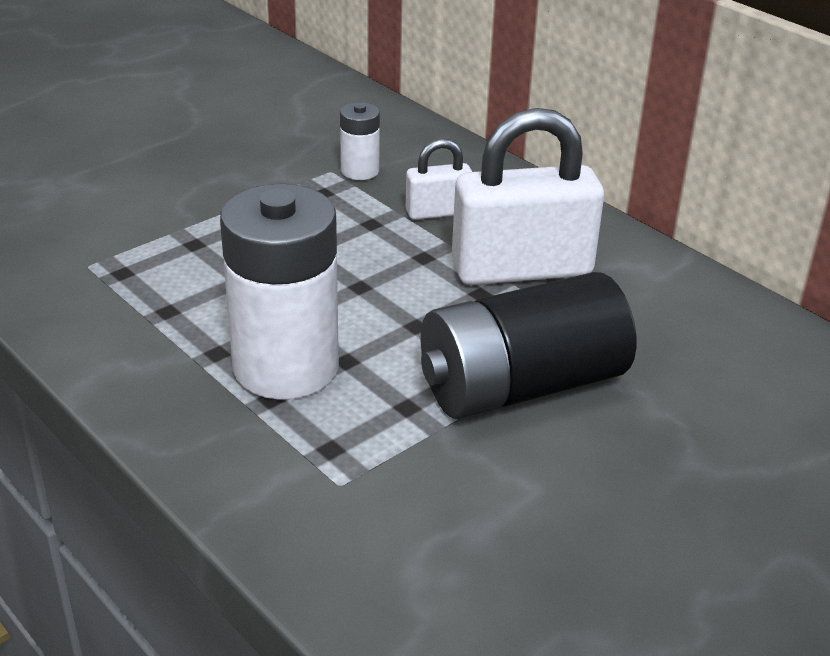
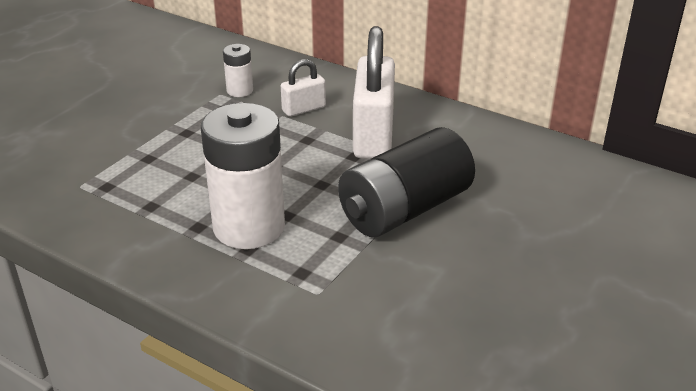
camera: 15 degrees left, 0 degrees up
(521, 269) = (373, 136): white padlock -> white padlock turned 60 degrees counterclockwise

